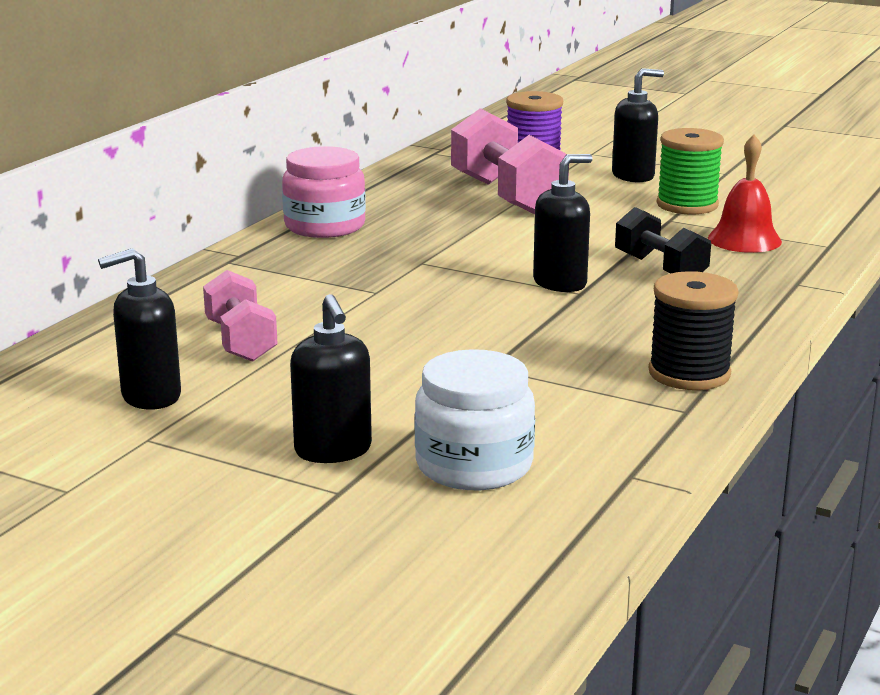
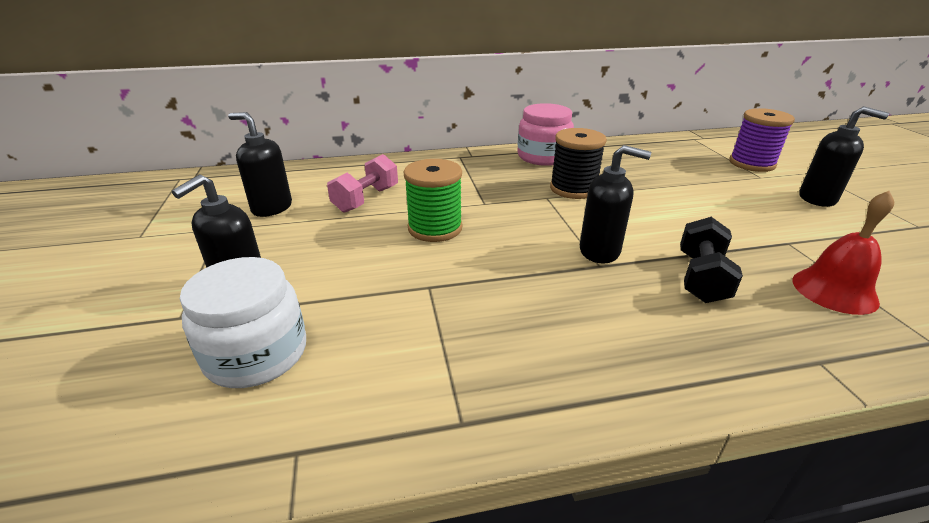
camera: 50 degrees right, 10 degrees up
(507, 196) = (687, 178): pink dumbbell -> none
(687, 205) = (828, 237): green spool -> green spool (435, 228)
(689, 373) = (537, 387): black spool -> black spool (573, 189)

